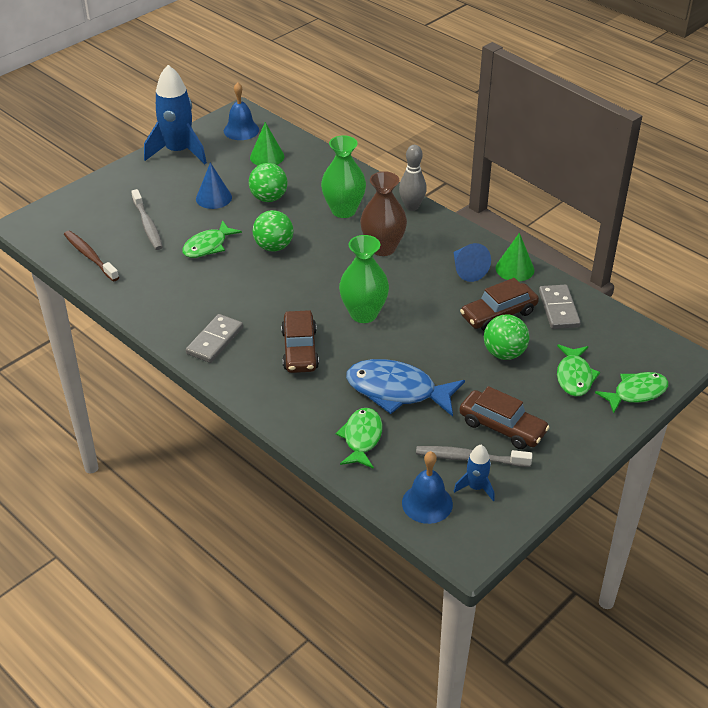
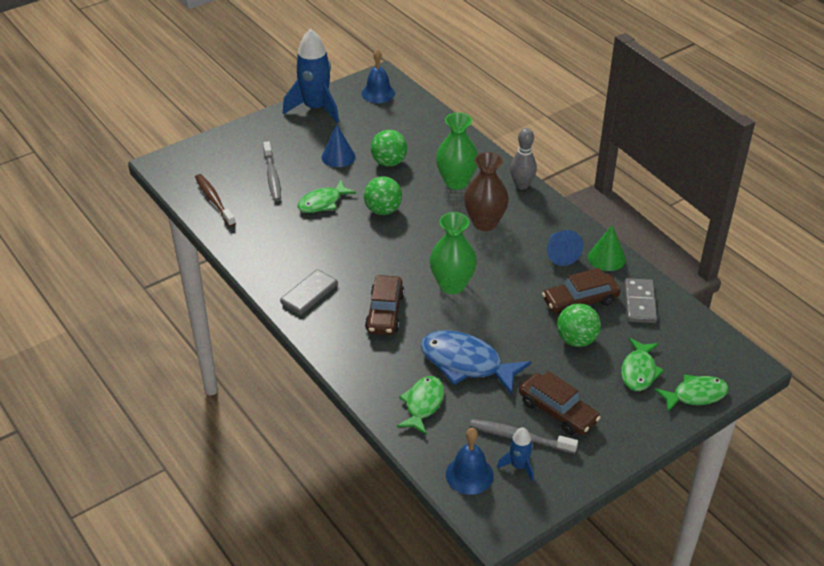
camera: 10 degrees right, 0 degrees up
(267, 157) = (396, 122): green cone -> none

